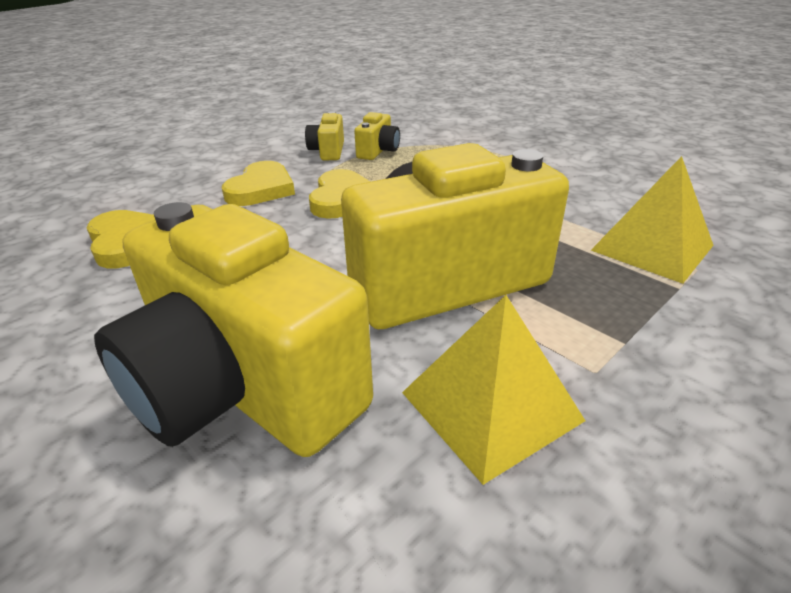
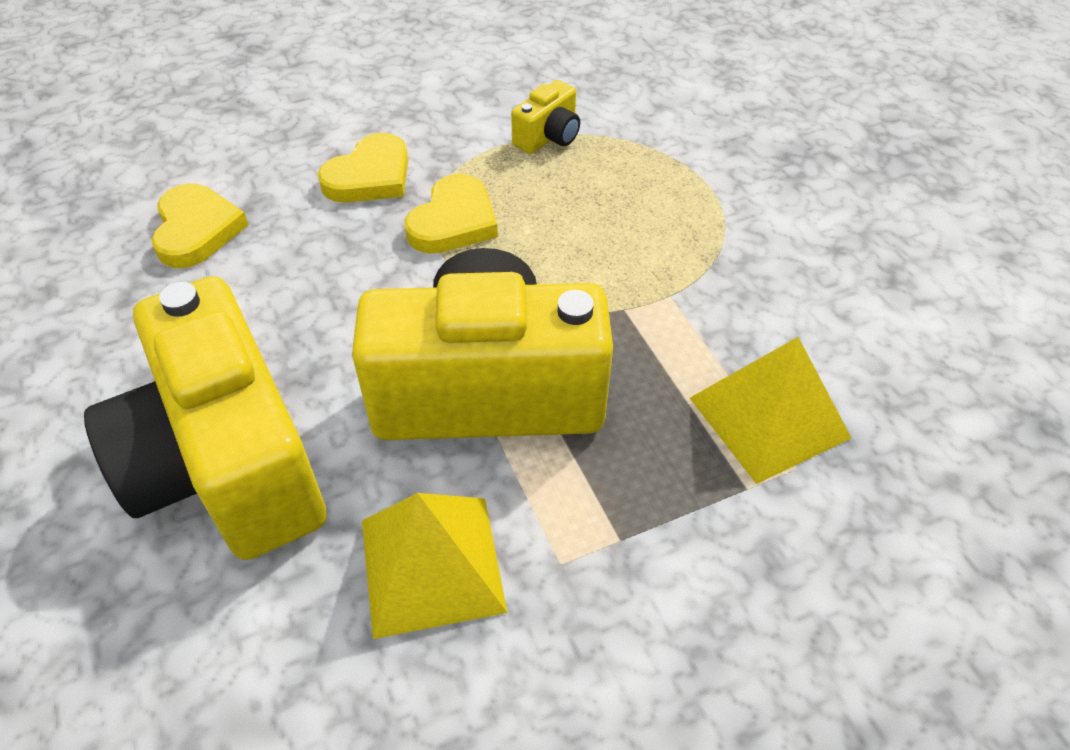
camera: 20 degrees right, 15 degrees up
(328, 151) = (485, 121): yellow camera -> none

